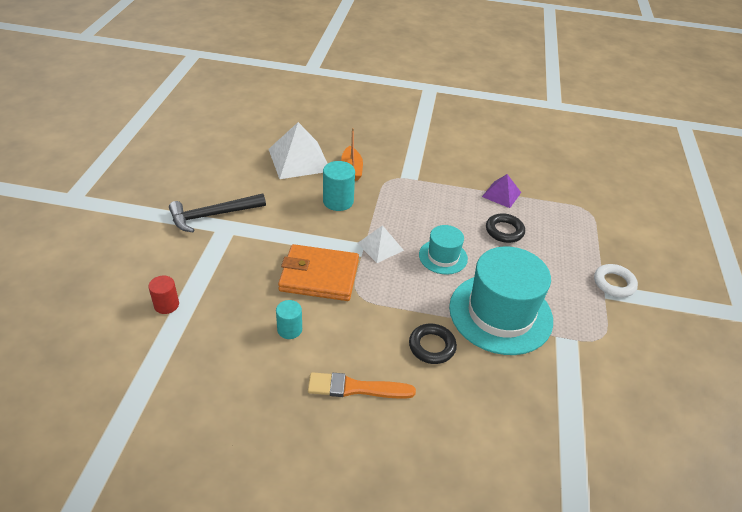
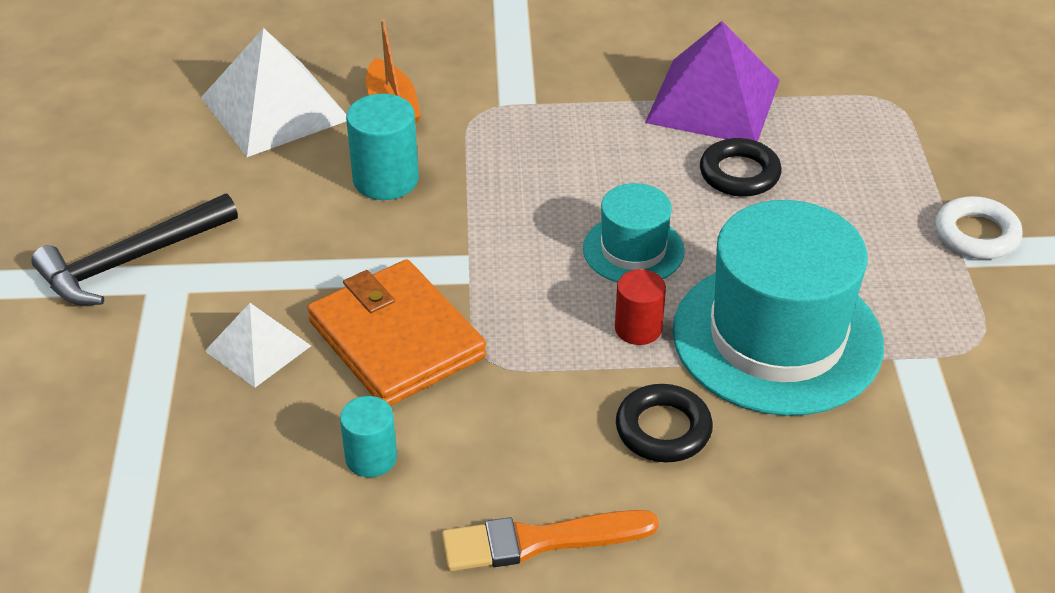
camera: 10 degrees left, 0 degrees up
(166, 305) = (98, 464): red cylinder -> red cylinder (638, 328)
(319, 276) = (396, 339): orange wallet -> orange wallet turned 60 degrees clockwise
(380, 246) = (501, 255): white pyramid -> white pyramid (257, 348)
(501, 194) = (713, 101): purple pyramid -> purple pyramid, size x1.77

